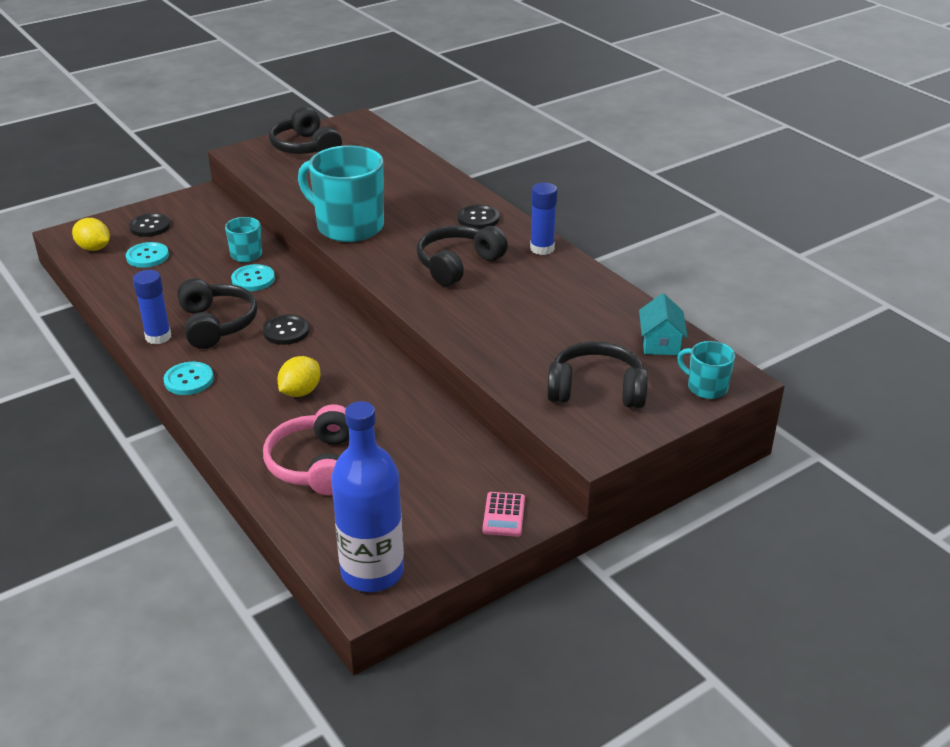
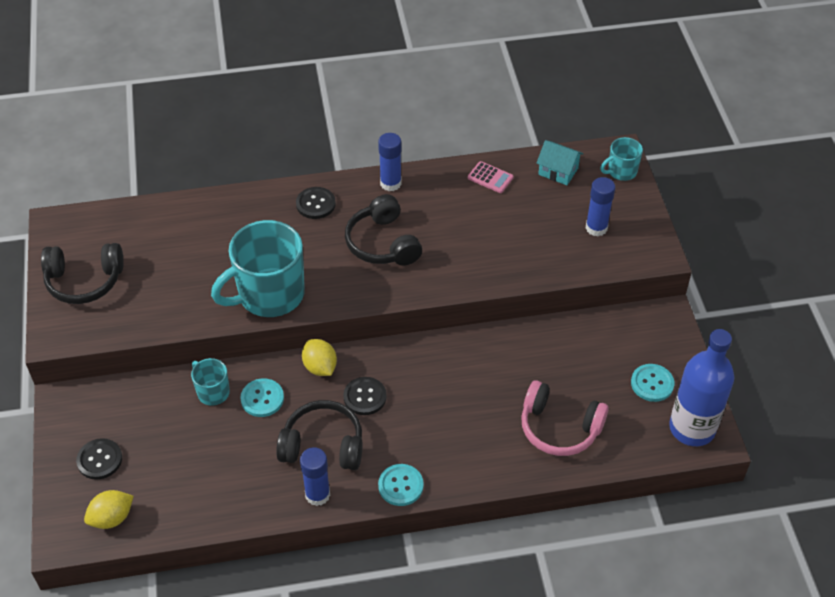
camera: 65 degrees left, 15 degrees up
(147, 256) = (161, 474): turquoise button -> turquoise button (652, 383)
(300, 392) = (460, 411): yellow lemon -> yellow lemon (320, 367)
(503, 515) = (665, 336): pink calculator -> pink calculator (490, 178)
(596, 390) = (596, 228): black headphones -> blue glue stick

